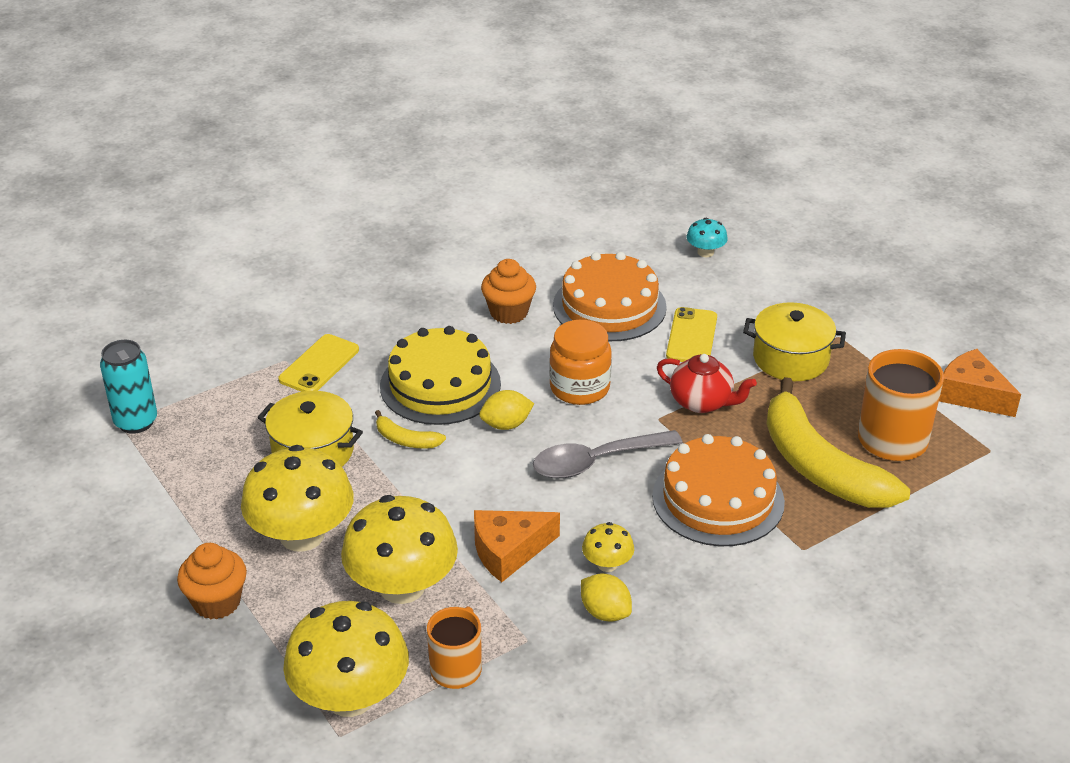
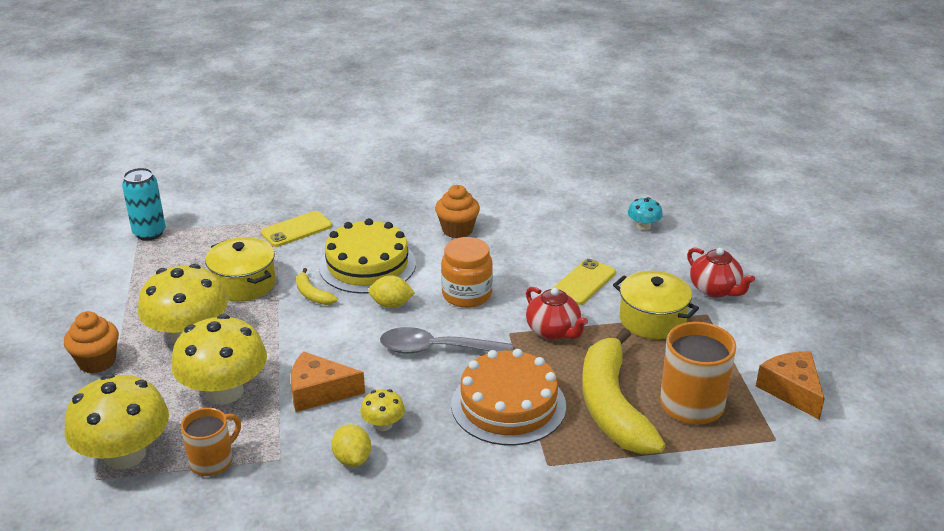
camera: 25 degrees right, 5 degrees down
(609, 306) = (536, 245): orange cake -> none
(828, 306) = (715, 290): none -> red teapot

